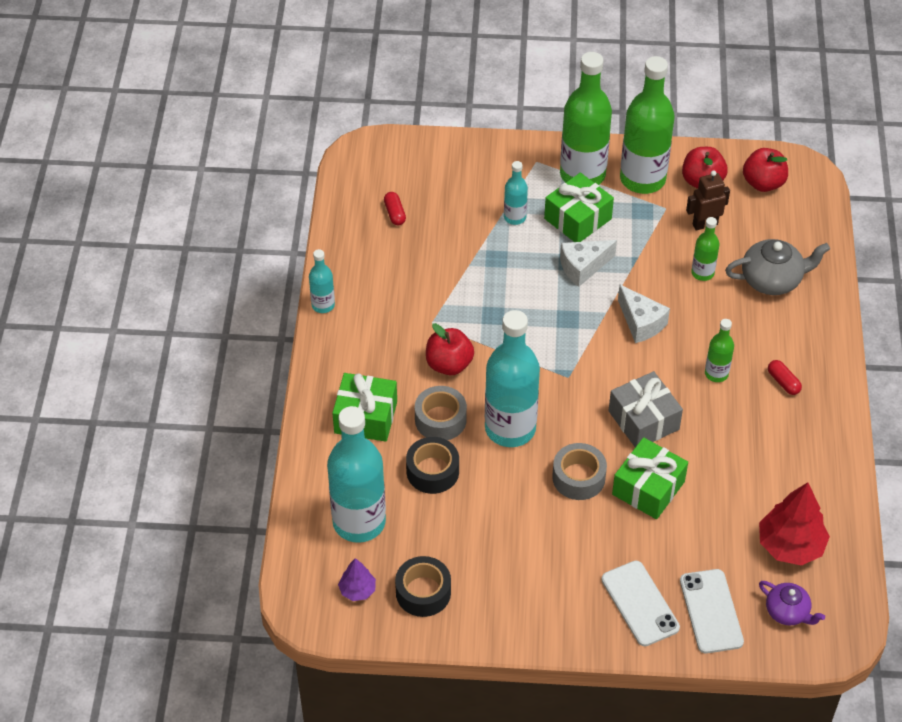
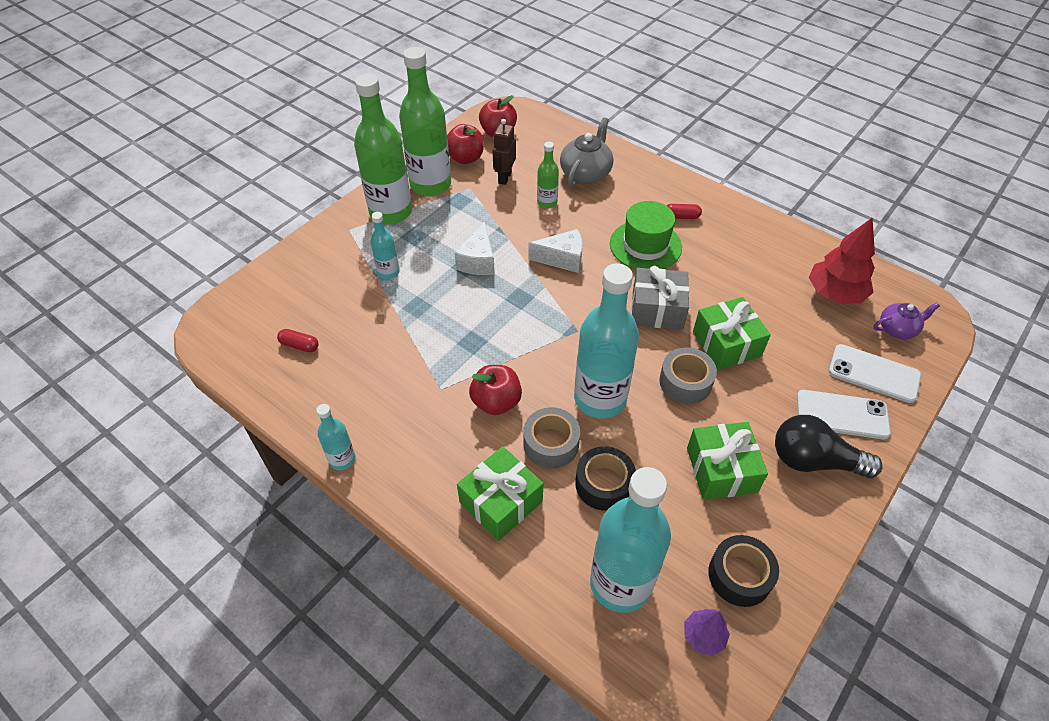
camera: 55 degrees left, 0 degrees up
(572, 601) = (814, 461): none -> black light bulb
(577, 219) = (429, 238): green gift -> green gift (721, 470)
(716, 374) = (645, 245): green bottle -> green hat

